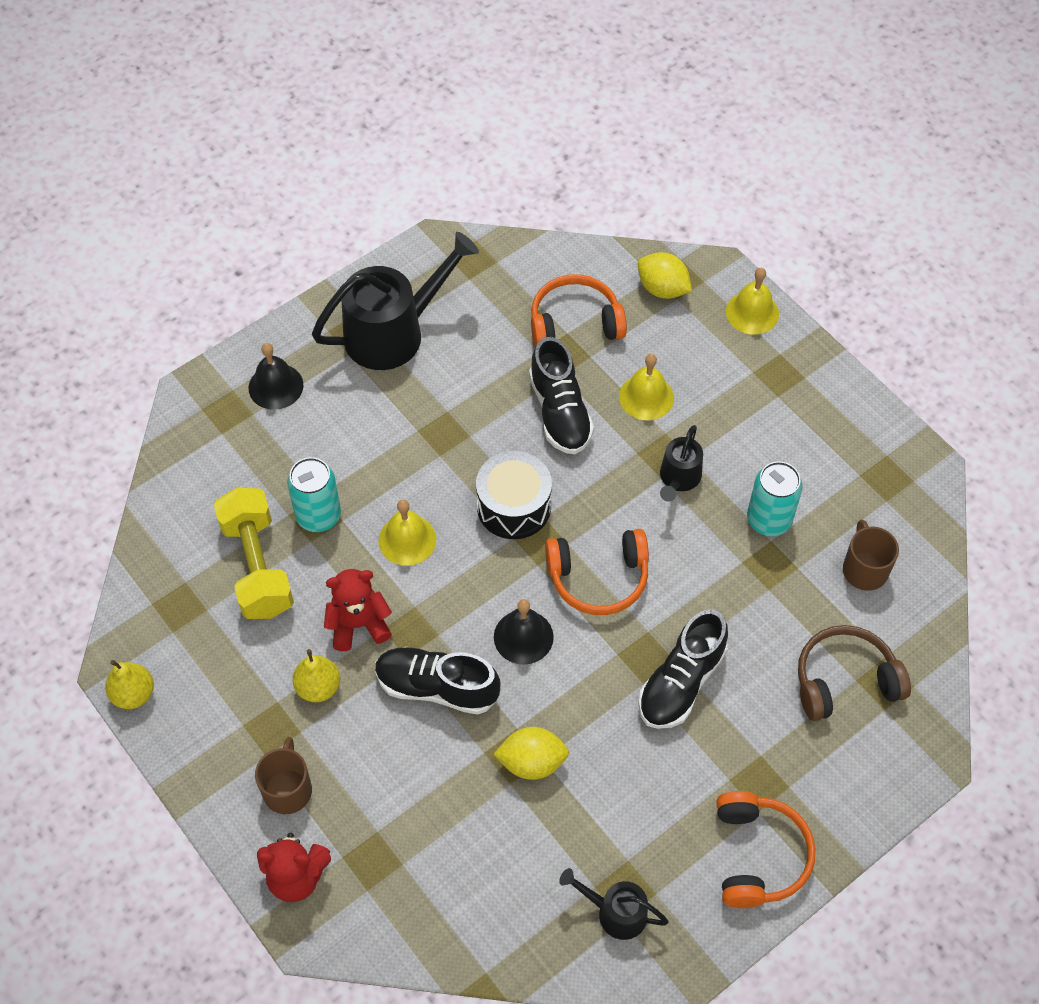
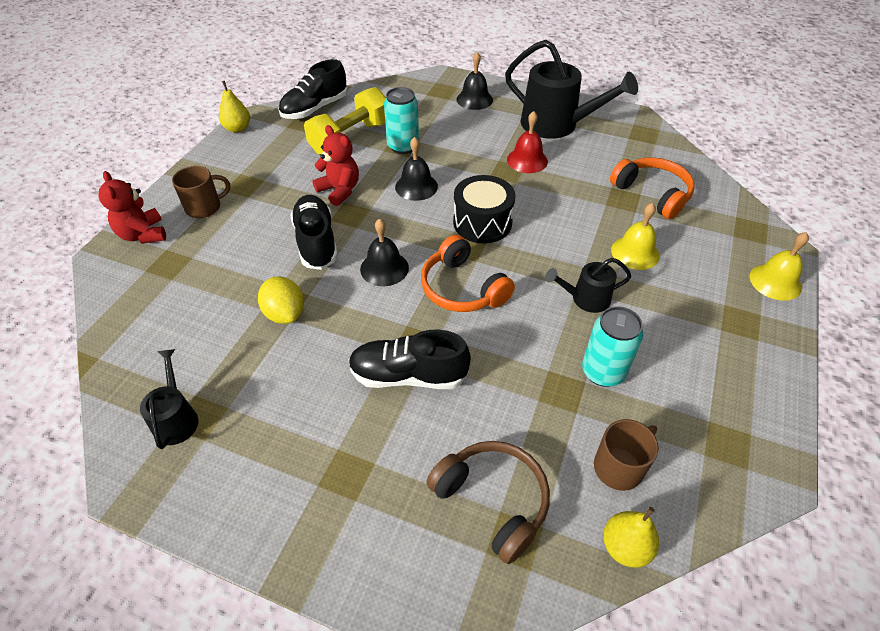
camera: 60 degrees right, 10 degrees down
(318, 687) = (284, 192): yellow pear -> yellow pear (625, 547)
(407, 539) = (416, 186): yellow bell -> black bell
(438, 402) = (527, 160): none -> red bell
(560, 412) = (576, 215): black shoe -> black shoe (315, 109)
(662, 289) = (732, 225): yellow lemon -> none
(758, 855) = (273, 504): orange headphones -> none

